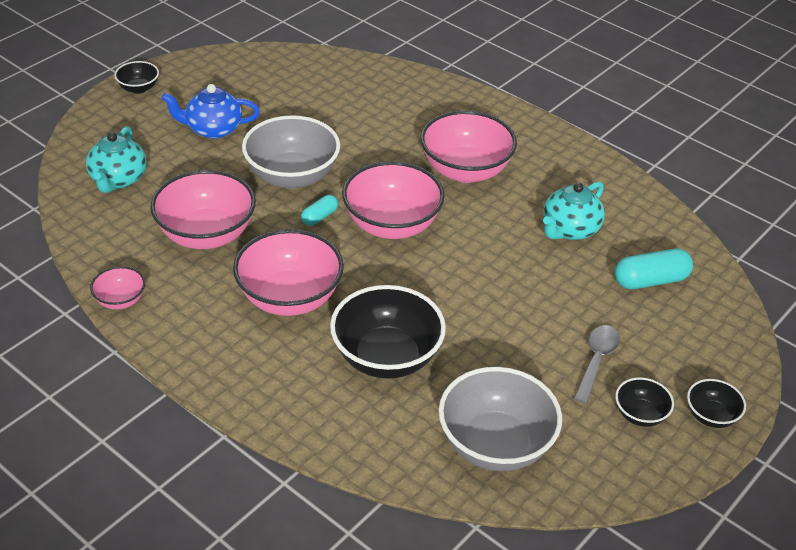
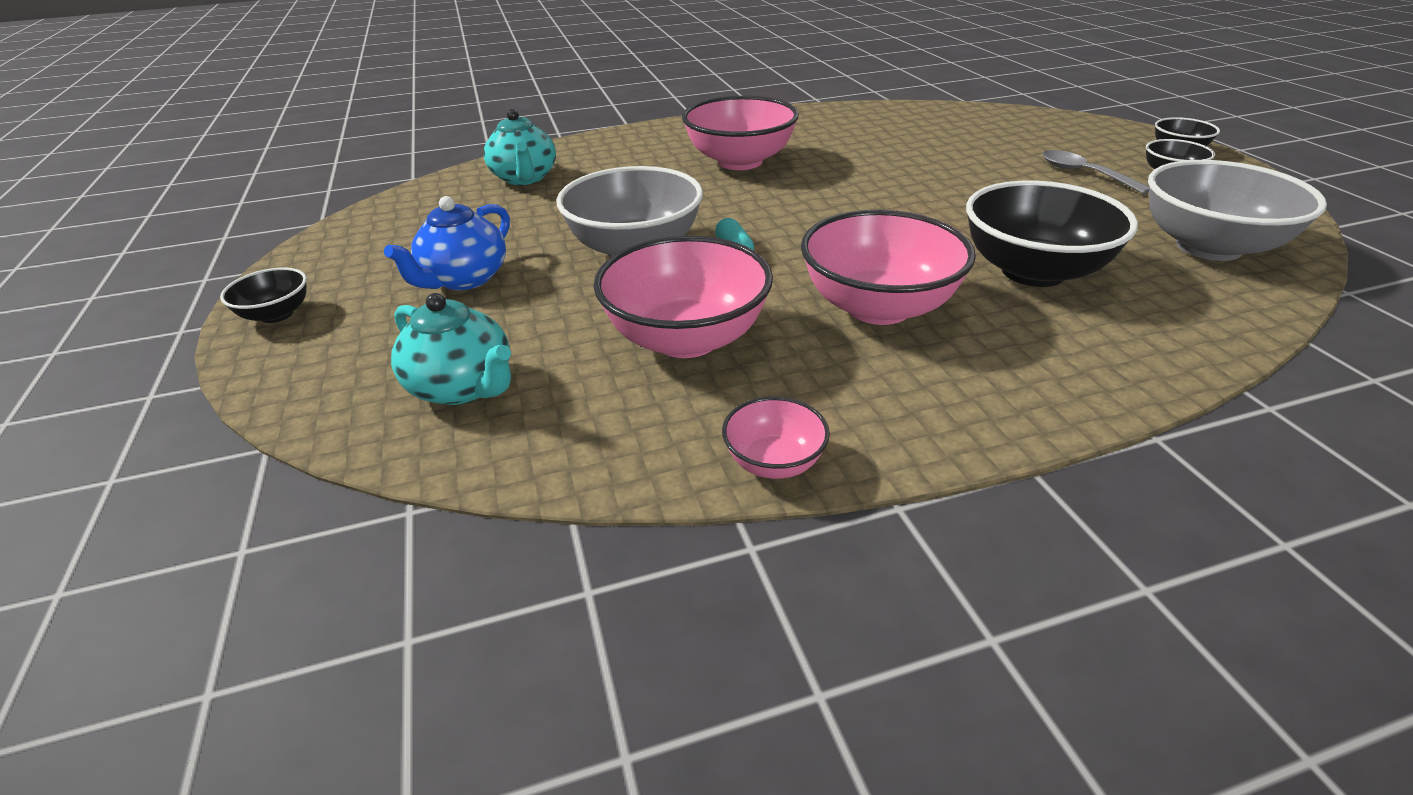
camera: 55 degrees left, 5 degrees down
(392, 225) = (792, 215): pink bowl -> none
(570, 230) = (879, 142): turquoise teapot -> turquoise teapot (525, 178)
(650, 280) = (977, 131): turquoise capsule -> none

